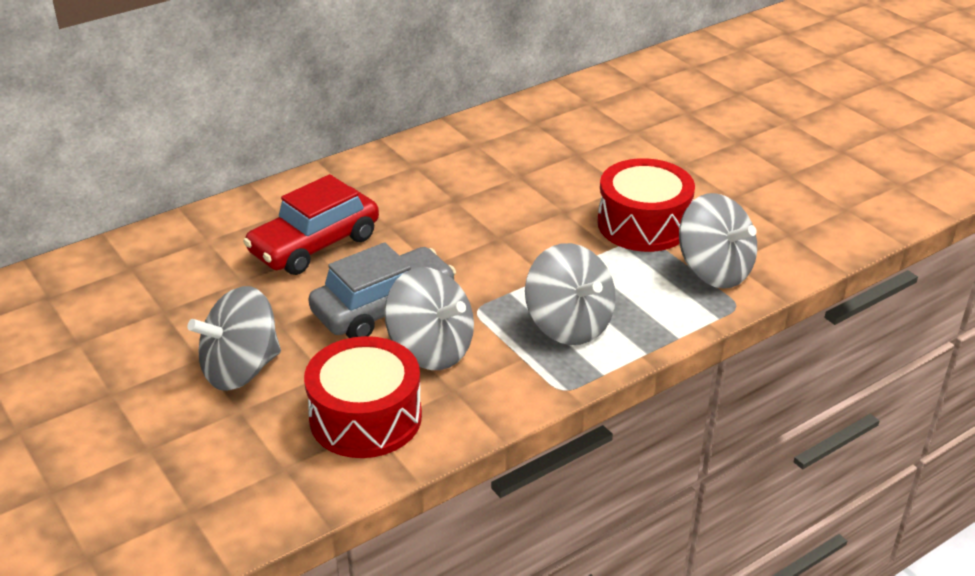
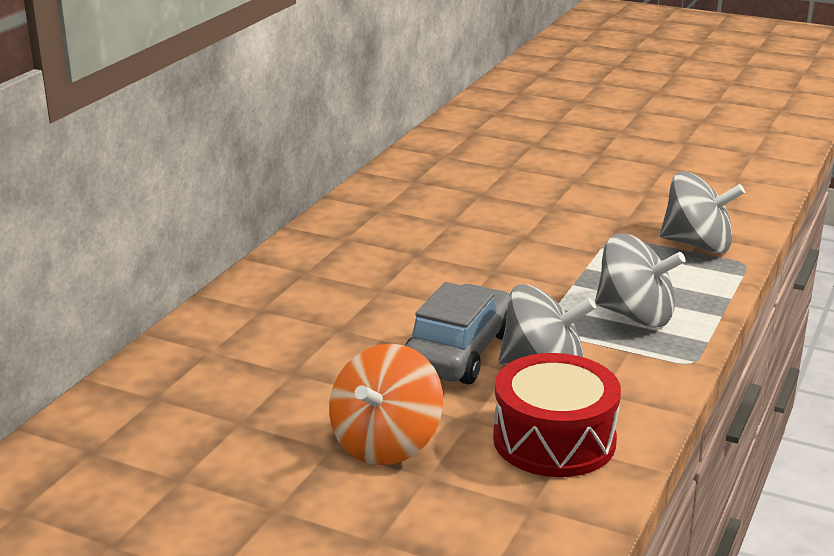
camera: 30 degrees left, 10 degrees down
(241, 369) = (386, 443): grey spinning top -> orange spinning top
(314, 245) = (329, 324): red car -> none
(643, 224) = (601, 228): red drum -> none

